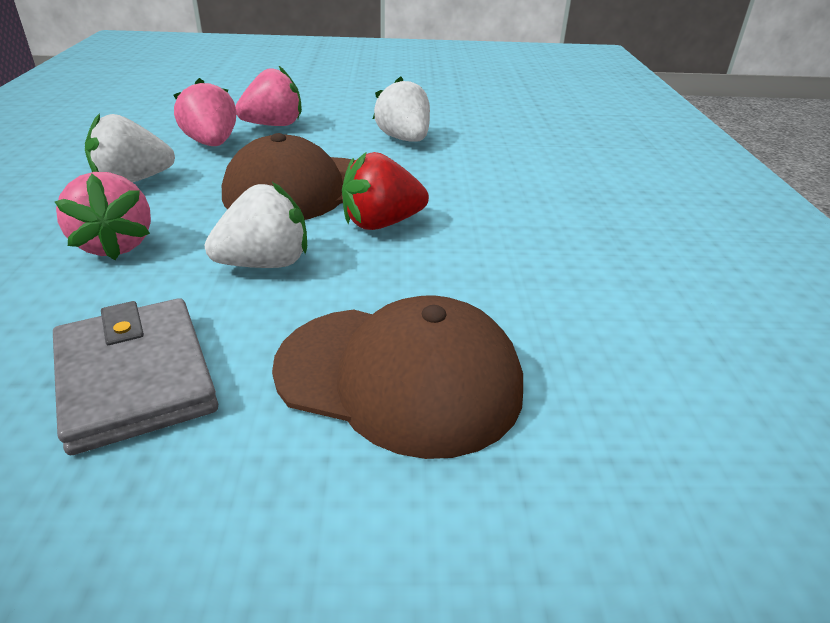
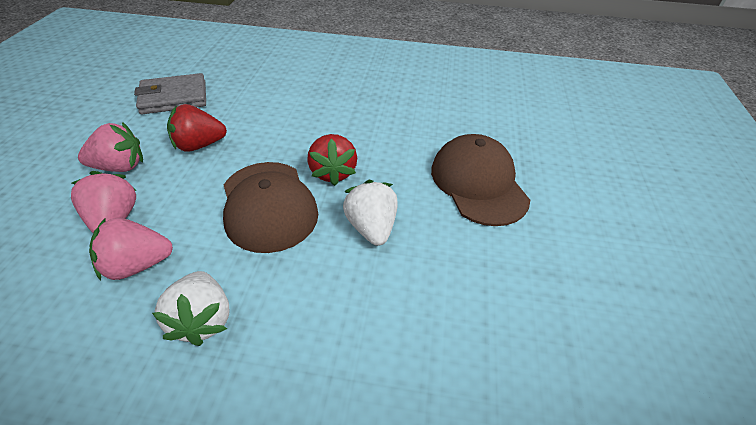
camera: 80 degrees left, 10 degrees up
(115, 245) = (327, 314): pink strawberry -> pink strawberry (120, 167)
(135, 378) = (481, 281): grey wallet -> grey wallet (174, 98)
(399, 377) = (478, 183): brown cap -> brown cap turned 45 degrees counterclockwise
(404, 139) = (199, 145): white strawberry -> red strawberry

